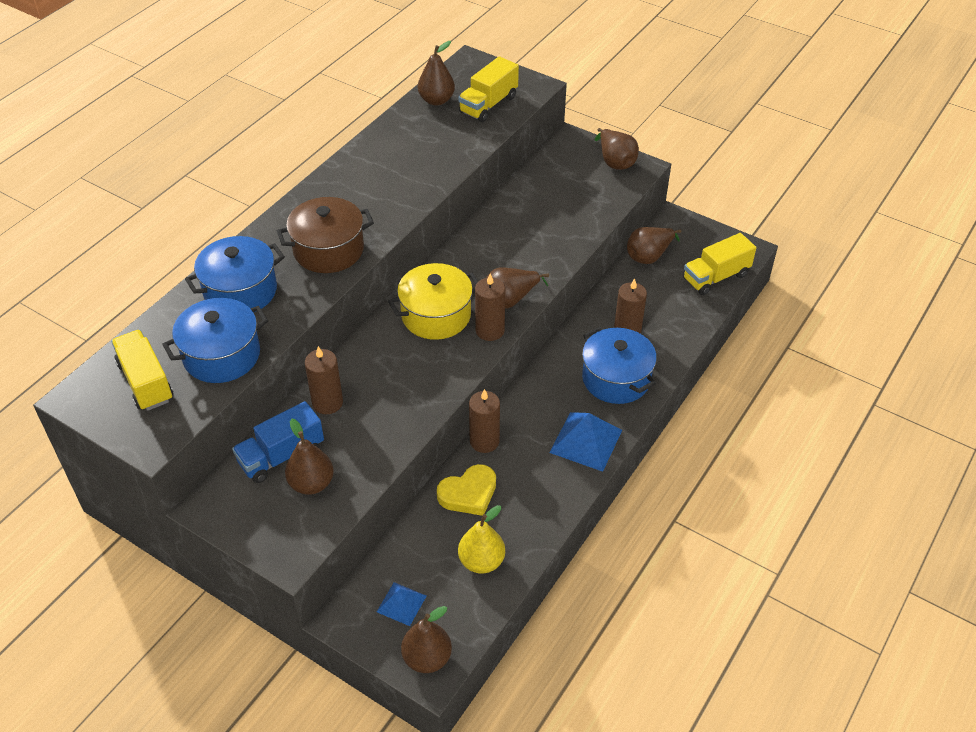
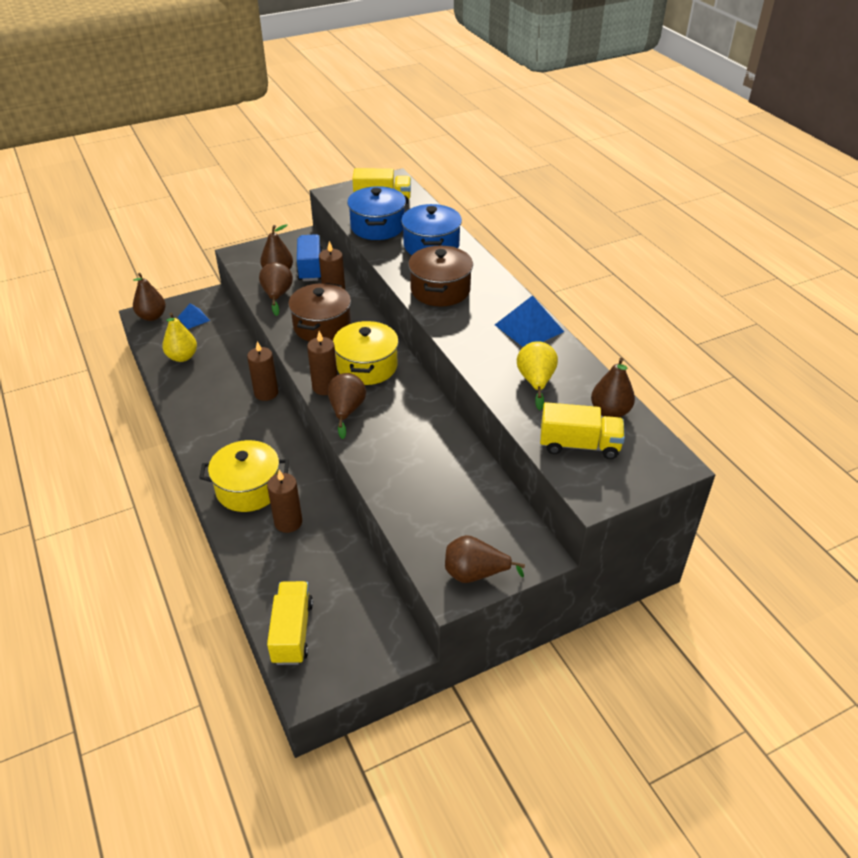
camera: 120 degrees right, 5 degrees down
(394, 383) = (322, 326): none -> brown pot
(429, 146) = (535, 382): none -> yellow pear
(468, 493) = (234, 370): yellow heart -> none
(488, 104) = (579, 445): yellow truck -> yellow truck turned 120 degrees clockwise
(586, 441) = (213, 443): blue pyramid -> blue pyramid (529, 328)
(616, 379) = (248, 488): blue pot -> yellow pot
(649, 256) = (364, 592): brown pear -> brown pear (277, 296)

